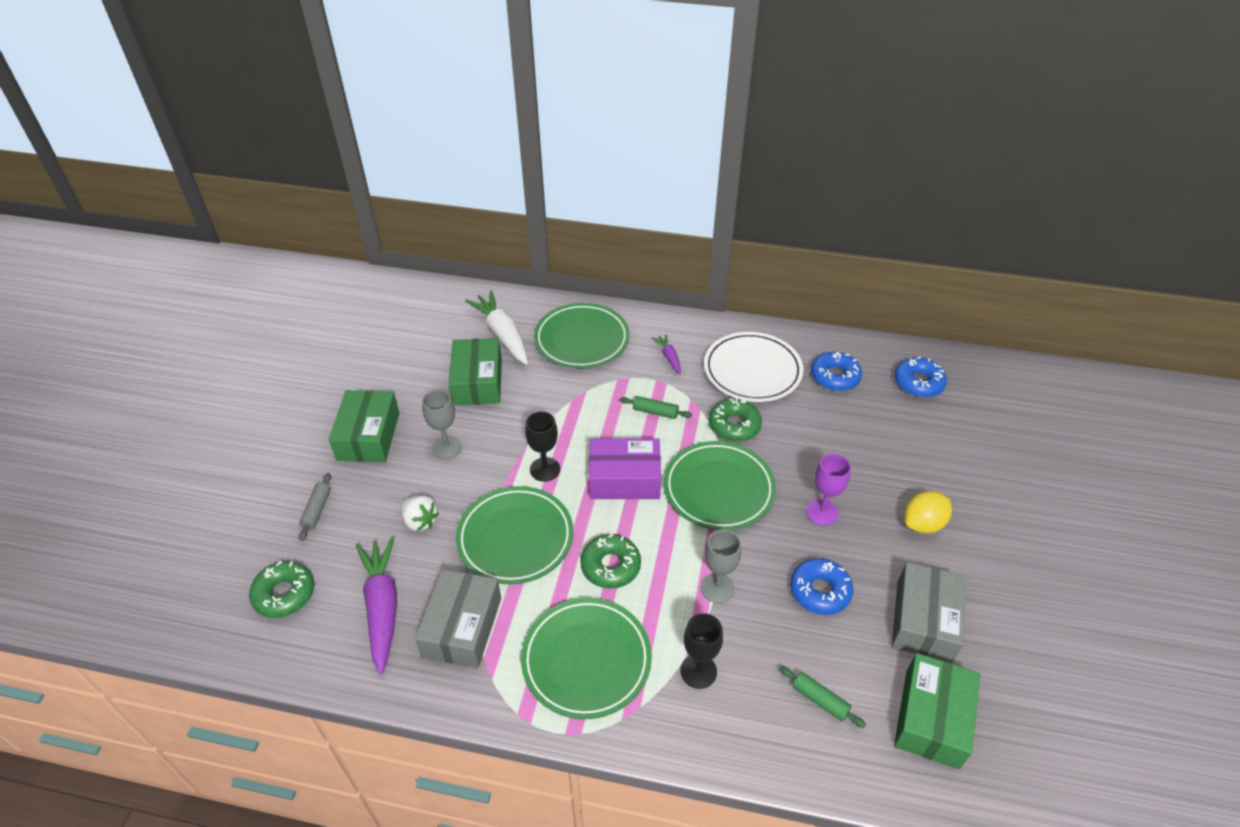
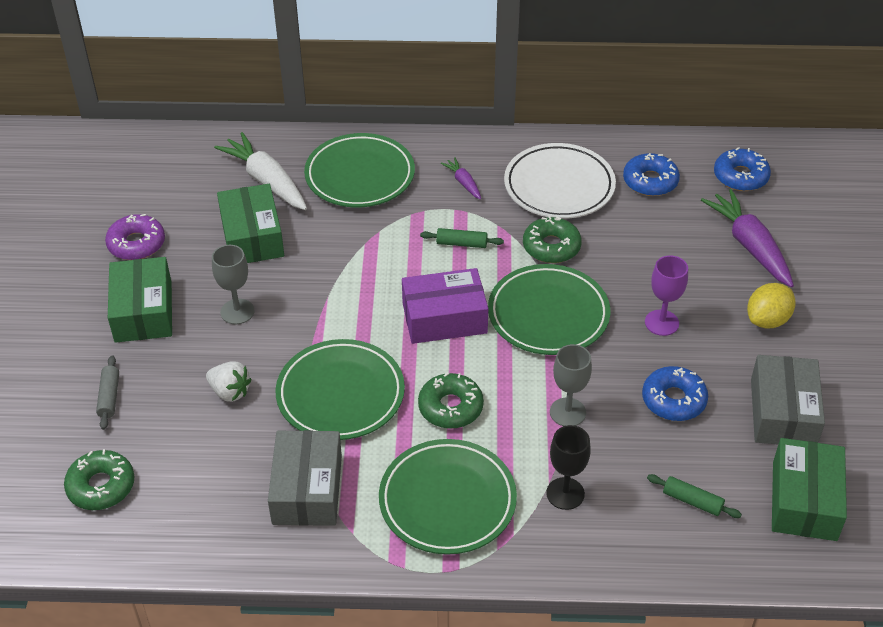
camera: 10 degrees left, 0 degrees up
(380, 375) = (136, 244): none -> purple donut
(382, 607) = (214, 483): purple carrot -> purple carrot (749, 246)
(545, 469) = (354, 320): black goblet -> none

